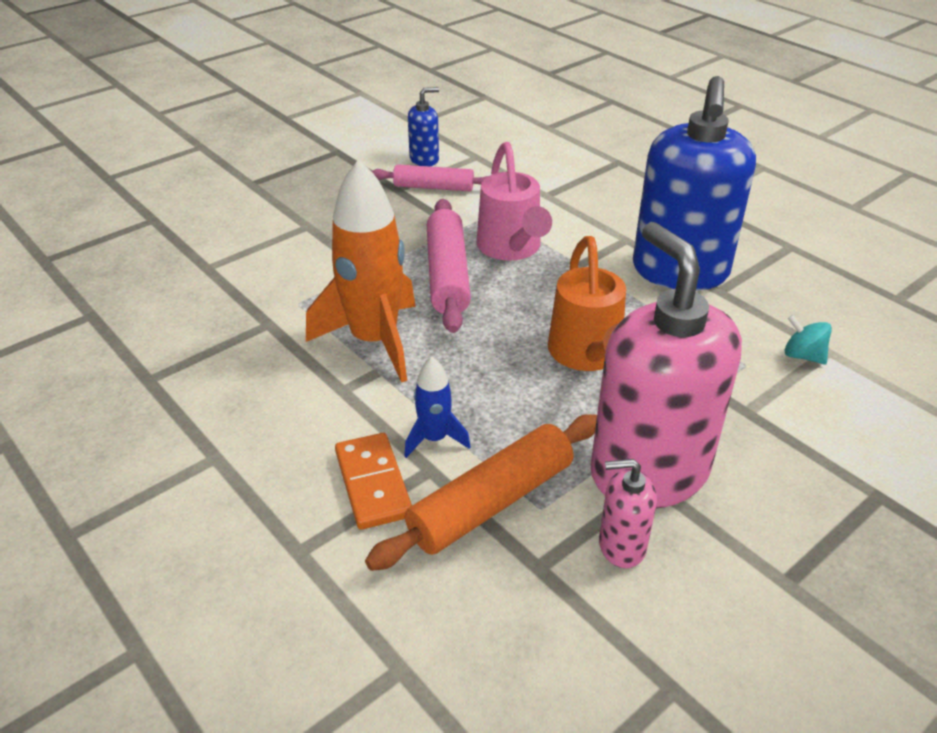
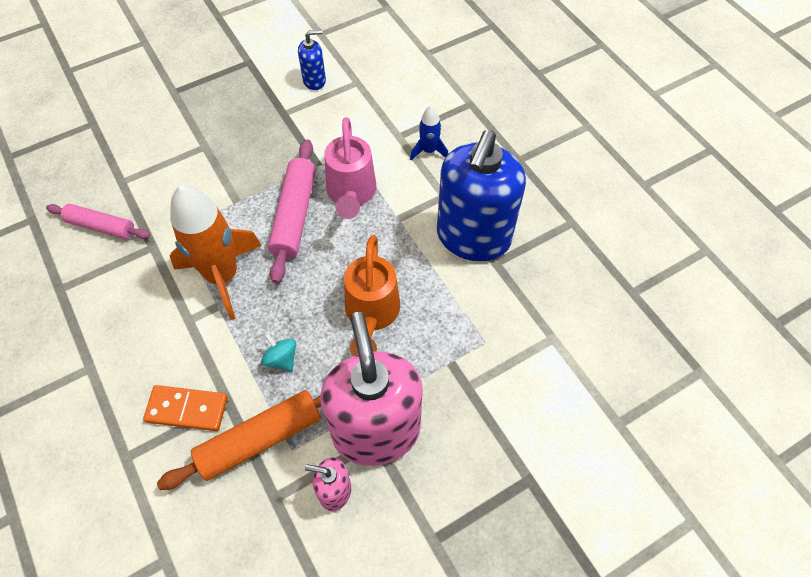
camera: 10 degrees right, 20 degrees up
(373, 483) = (187, 409): orange domino -> orange domino turned 75 degrees counterclockwise
(433, 187) = (312, 115): pink rolling pin -> pink rolling pin (101, 226)
(434, 439) = (239, 376): blue rocket -> blue rocket (429, 151)
(802, 356) = (531, 340): turquoise spinning top -> turquoise spinning top (281, 359)

